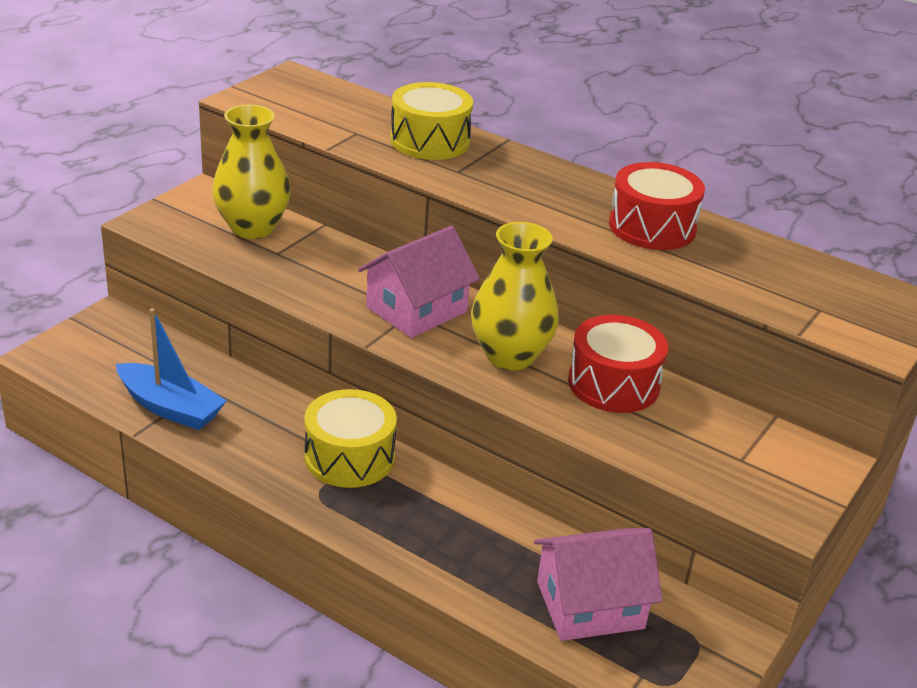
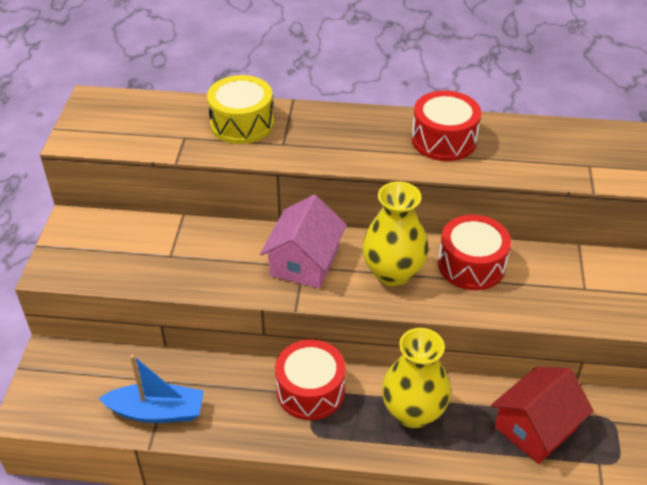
camera: 25 degrees left, 10 degrees up
(252, 228) = (134, 240): yellow vase -> yellow vase (413, 412)
(349, 457) = (310, 391): yellow drum -> red drum
(590, 605) = (536, 427): pink house -> red house

